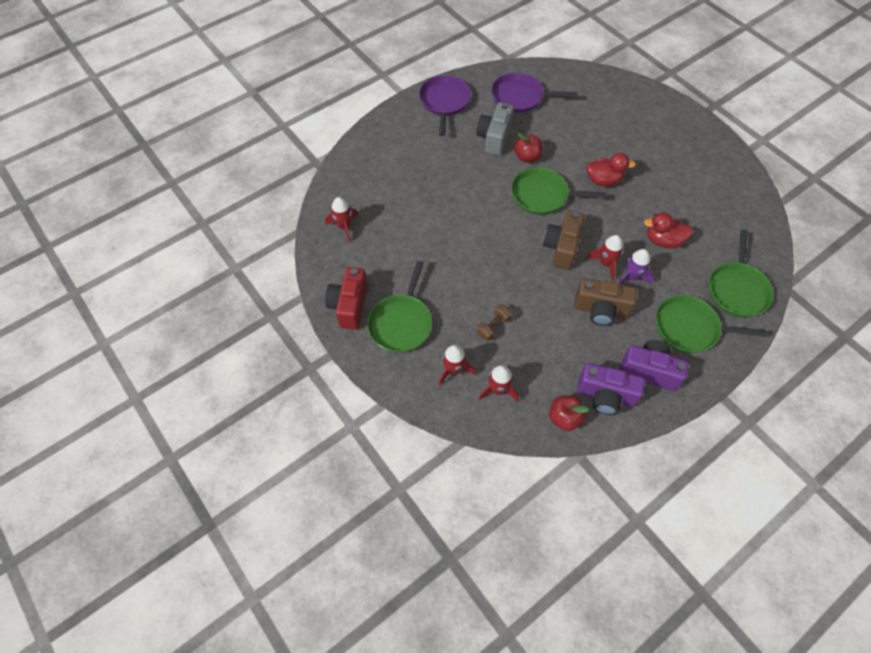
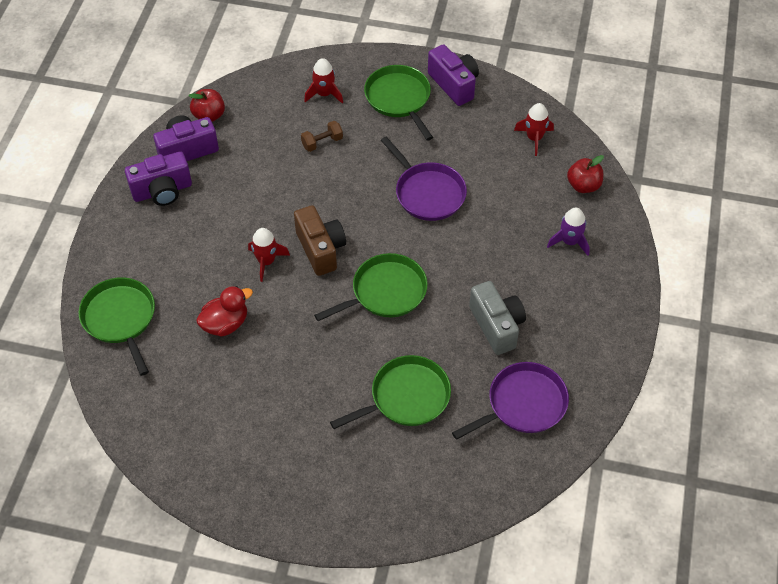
camera: 140 degrees right, 5 degrees down
(349, 306) = (454, 84): red camera -> purple camera
(444, 102) = (596, 334): purple pan -> purple pan (427, 193)
(493, 327) = (322, 142): brown dumbbell -> brown dumbbell turned 60 degrees clockwise
(498, 389) = (277, 102): red rocket -> none
(527, 157) = (441, 326): red apple -> red apple (583, 185)
(601, 310) = (239, 215): brown camera -> none
(603, 180) = (337, 354): red duck -> none
(632, 277) = (232, 264): purple rocket -> purple rocket (569, 242)
(689, 328) = (147, 250): green pan -> green pan (406, 397)

